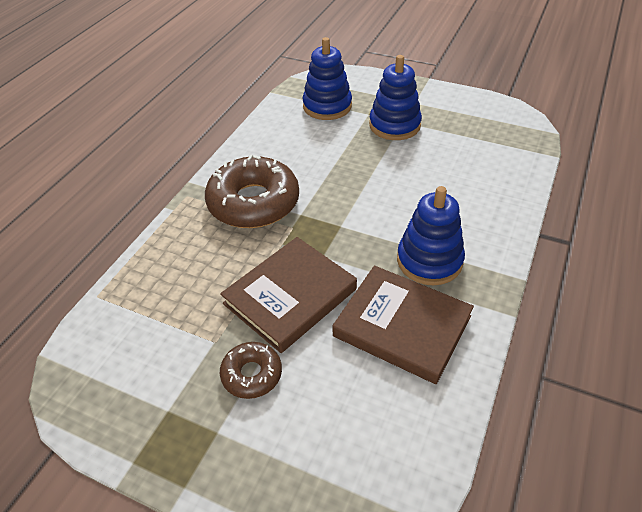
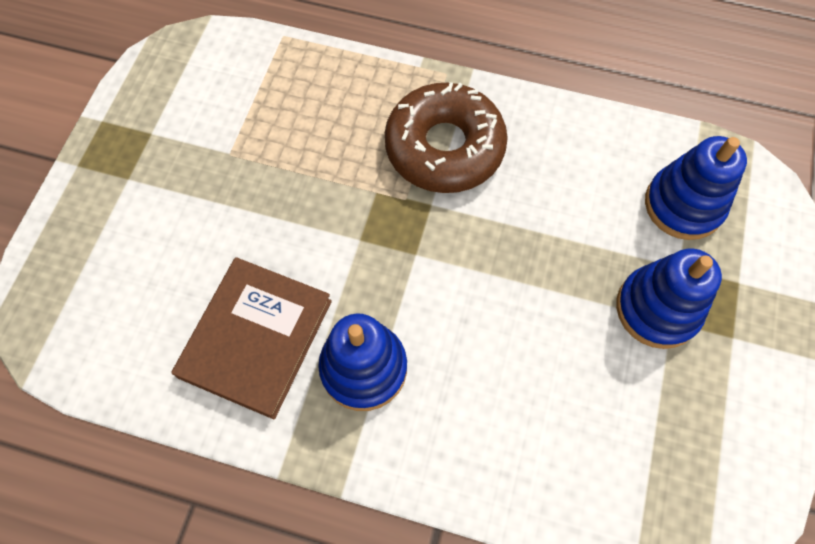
camera: 80 degrees right, 20 degrees up
(252, 374) = (190, 195): brown donut -> none
(290, 296) = (293, 214): brown book -> none

